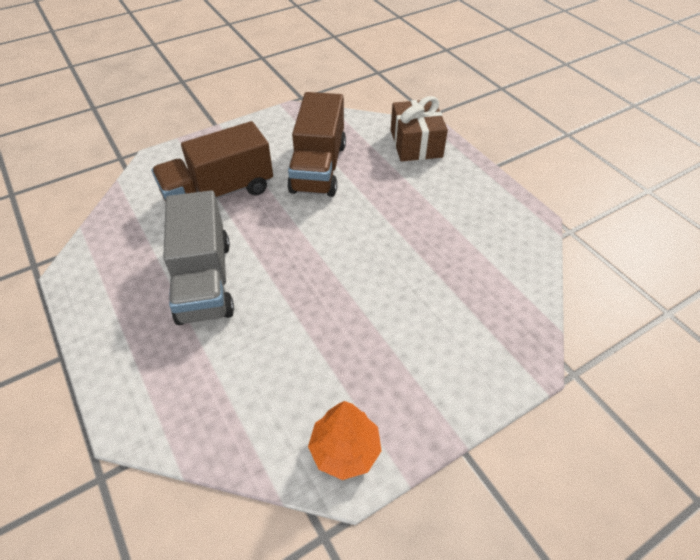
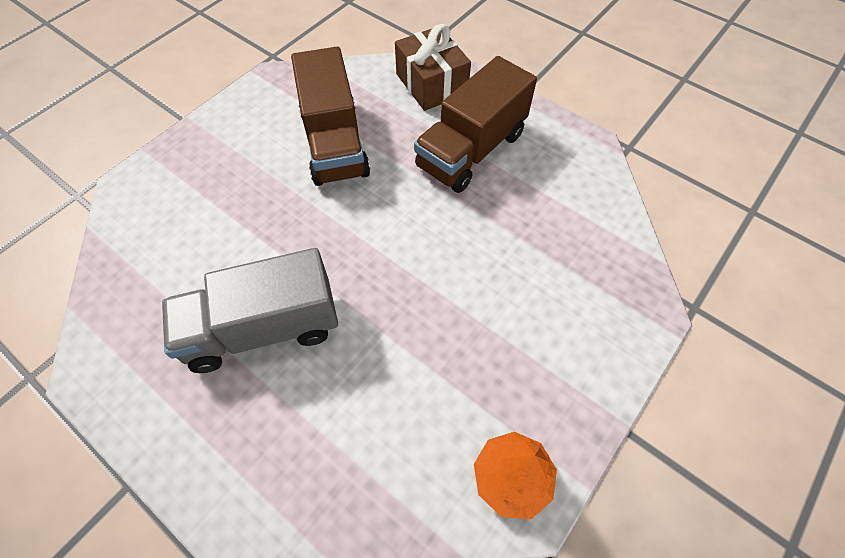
camera: 20 degrees left, 10 degrees up
(204, 280) = (263, 328): grey truck -> grey truck turned 105 degrees clockwise
(219, 193) = (229, 209): brown truck -> brown truck (471, 150)

